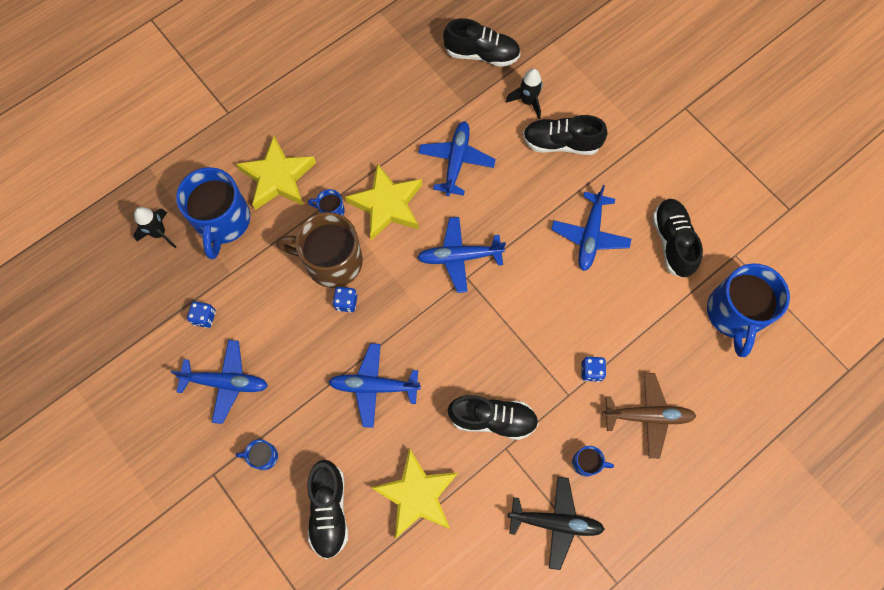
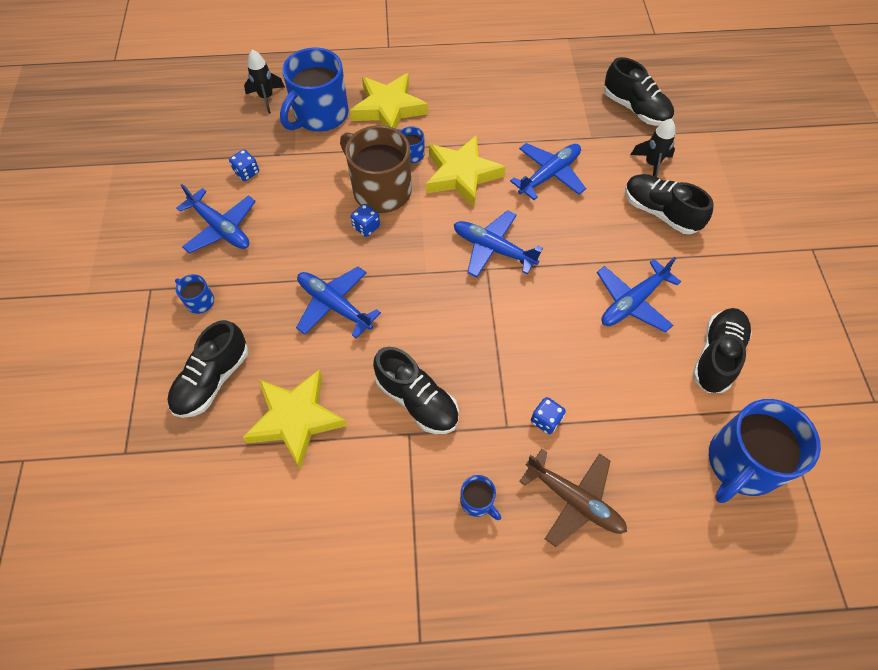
camera: 35 degrees right, 10 degrees down
(555, 522) = (403, 536): black plane -> none

